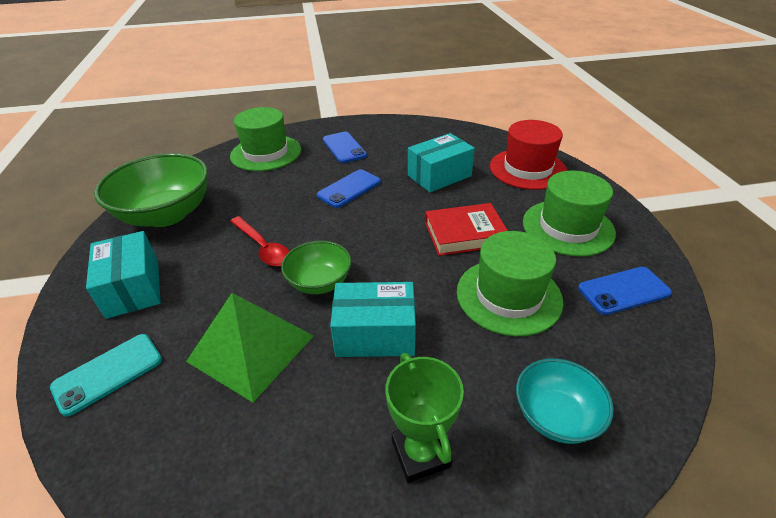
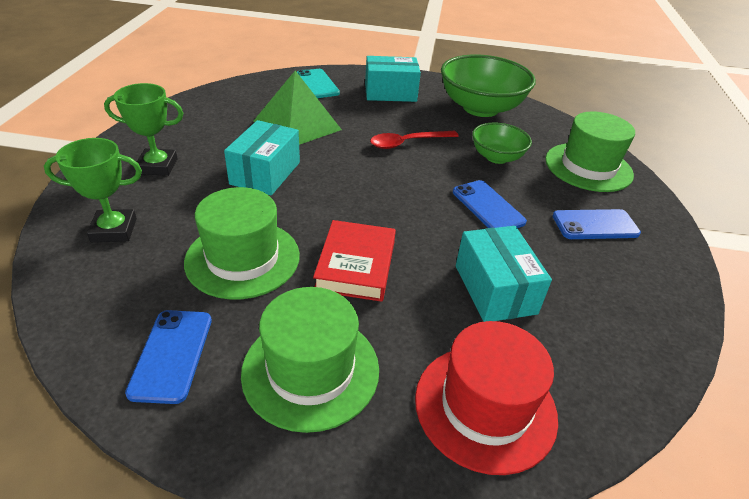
camera: 105 degrees right, 0 degrees up
(319, 282) = (343, 161): green bowl -> green bowl (497, 157)
(555, 416) = (114, 230): turquoise bowl -> green trophy

